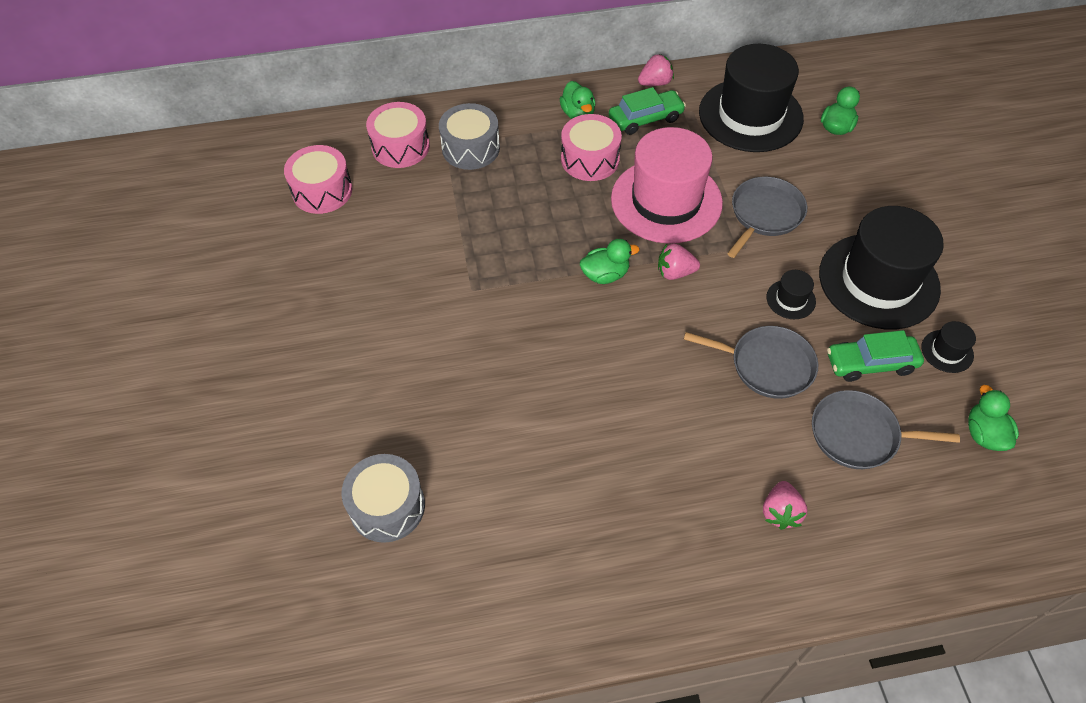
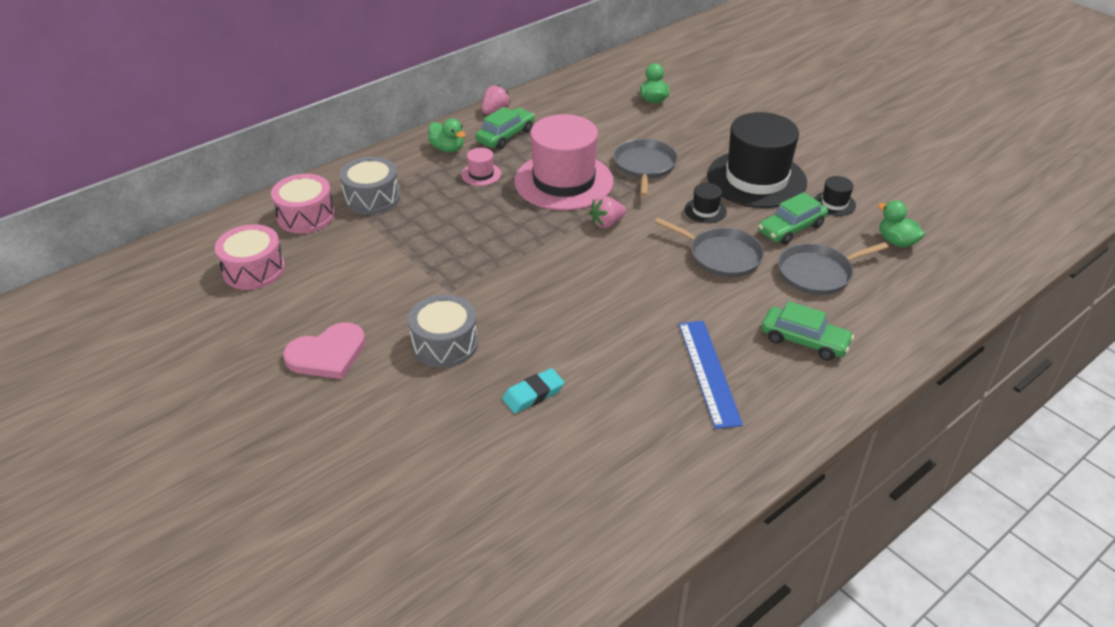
camera: 30 degrees left, 15 degrees down
(326, 313) = (327, 354): none -> pink heart
(387, 506) = (494, 468): grey drum -> grey drum (445, 344)
(472, 443) = (533, 394): none -> turquoise eraser
(590, 159) = (481, 174): pink drum -> pink hat
(605, 275) = (553, 243): green duck -> none
(653, 501) = (708, 372): none -> blue ruler
(750, 115) = (585, 110): black hat -> none
(767, 365) = (721, 256): grey pan -> grey pan turned 45 degrees clockwise
(780, 512) = (804, 341): pink strawberry -> green car

